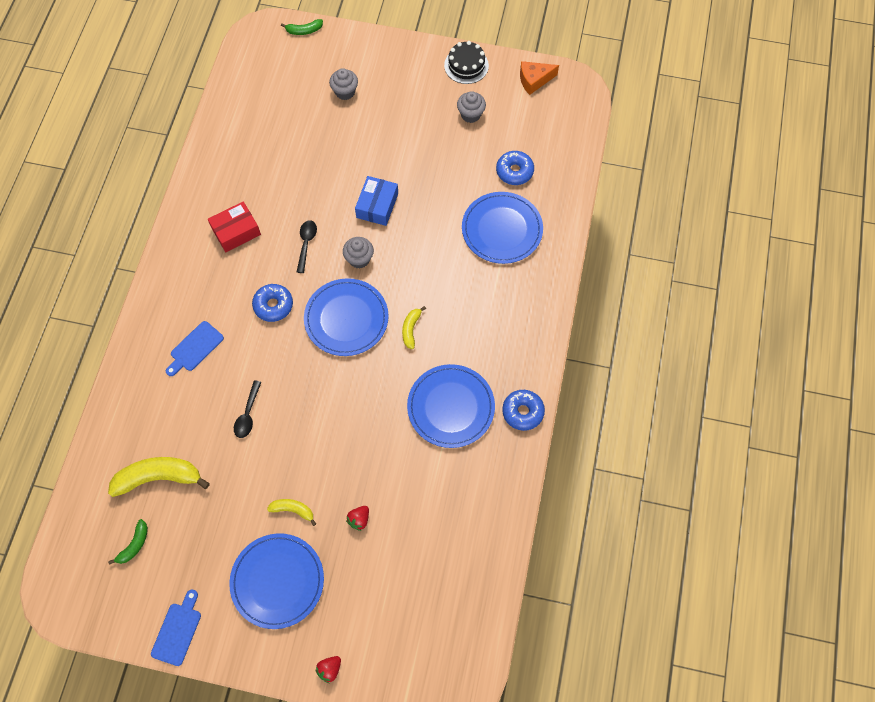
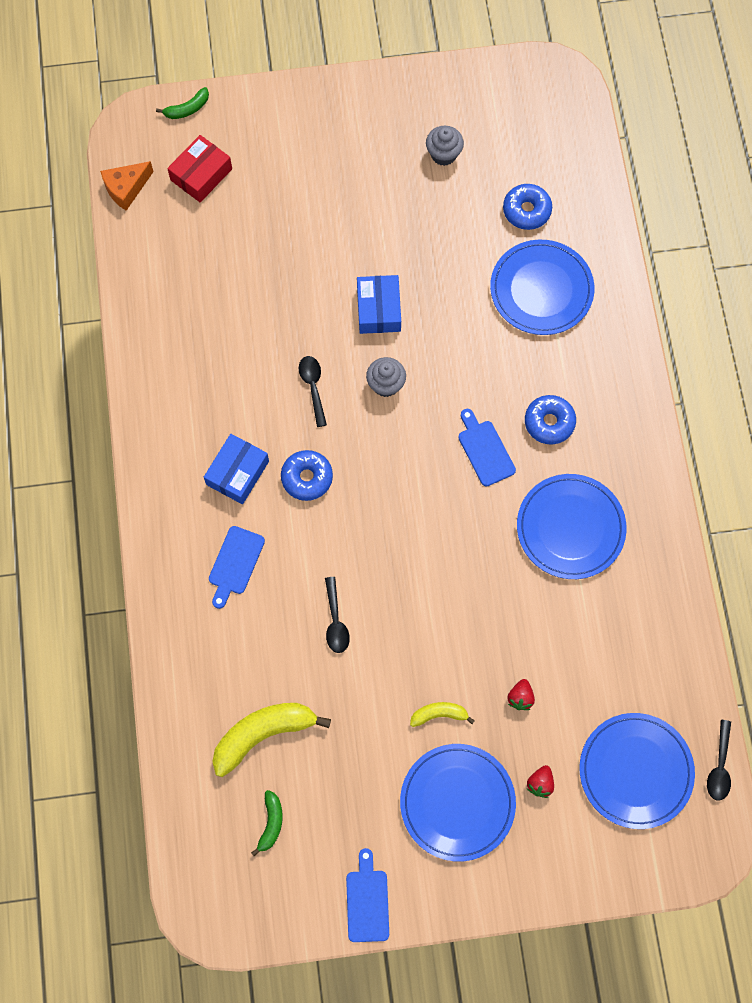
camera: 20 degrees left, 5 degrees up
(226, 285) = (237, 473): none -> blue box
(236, 231) = (219, 400): red box -> red box (201, 174)
(329, 669) = (559, 878): red strawberry -> red strawberry (540, 783)
(345, 92) = (275, 175): grey cupcake -> none
(346, 319) = (402, 464): blue plate -> blue plate (635, 771)
(411, 329) = (485, 450): yellow banana -> blue cutting board
(466, 65) = (411, 91): black cake -> none
(490, 629) = (719, 766): none -> black spoon
(522, 412) = (655, 504): blue donut -> blue donut (549, 422)
(534, 80) = (503, 84): orange cheese -> orange cheese (126, 188)

